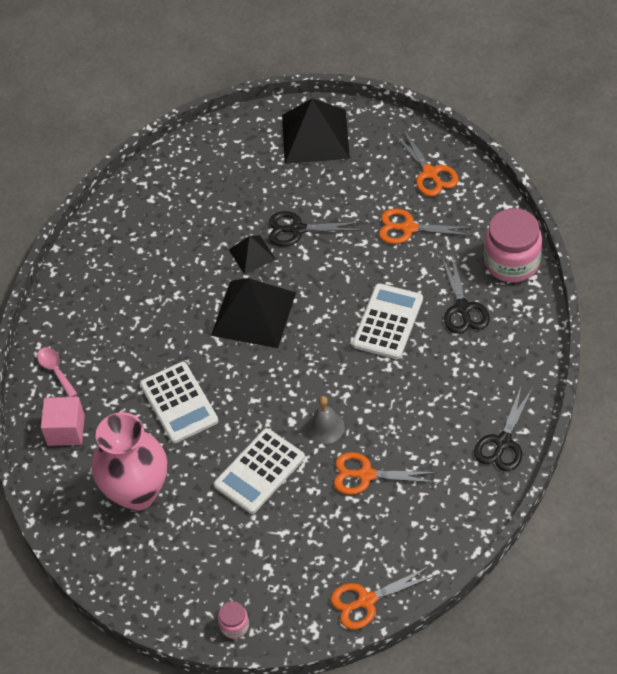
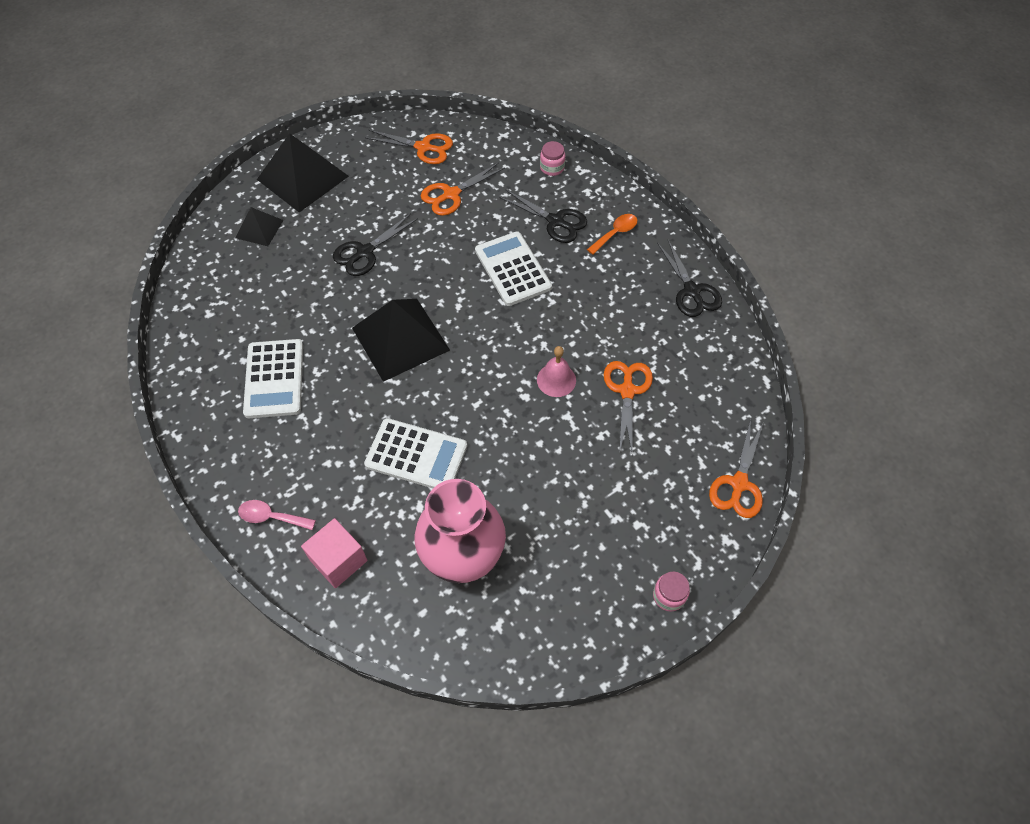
camera: 50 degrees left, 5 degrees up
(252, 254) = (348, 295): black pyramid -> black pyramid (259, 229)
(259, 471) = (545, 455): white calculator -> white calculator (274, 379)
(325, 427) = (556, 380): grey bell -> pink bell
(366, 475) = (627, 390): orange scissors -> orange scissors turned 135 degrees clockwise
(498, 353) = (615, 233): none -> orange spoon
(512, 262) = (552, 168): pink jar -> pink jar, size x0.47

